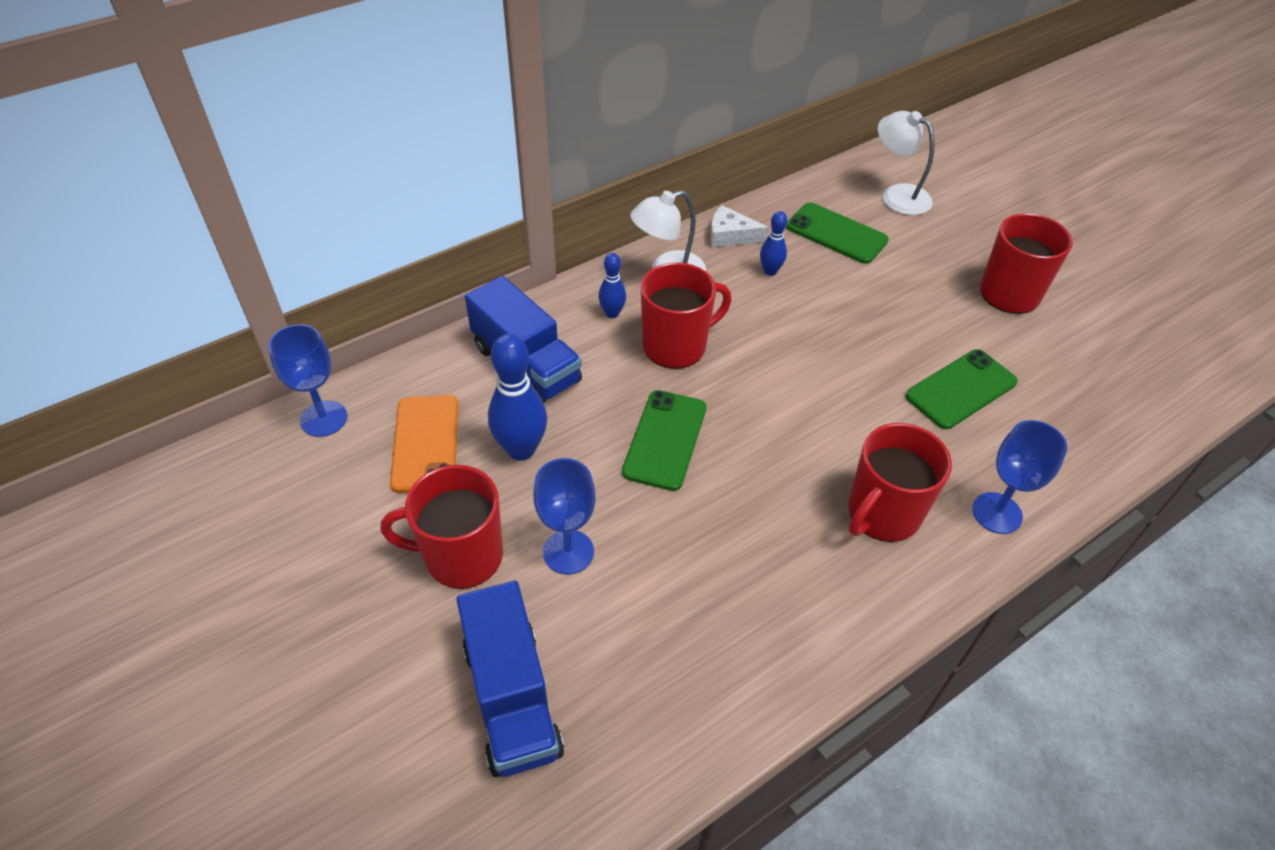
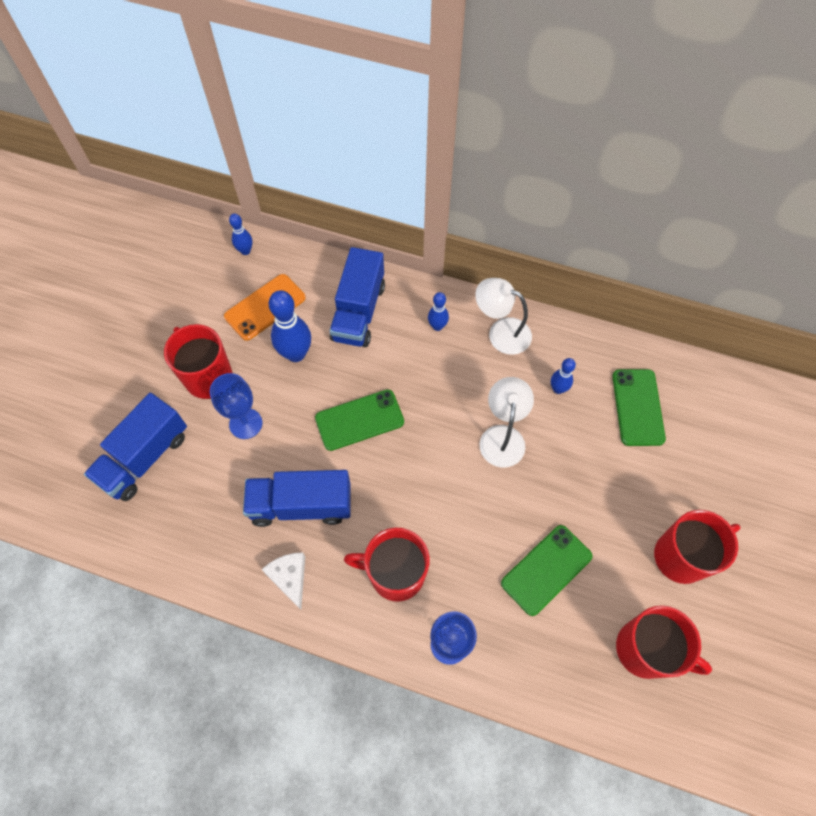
camera: 55 degrees right, 15 degrees up
(323, 418) = (245, 251): blue goblet -> blue bowling pin
(676, 346) = (440, 378): red mug -> red mug (645, 650)
(729, 555) = (301, 505): none -> blue truck
(730, 235) = (571, 344): white cheese -> white cheese (289, 578)
(897, 195) = (724, 423): white lamp -> white lamp (502, 436)
(961, 389) = (546, 569): green phone -> green phone turned 60 degrees counterclockwise

